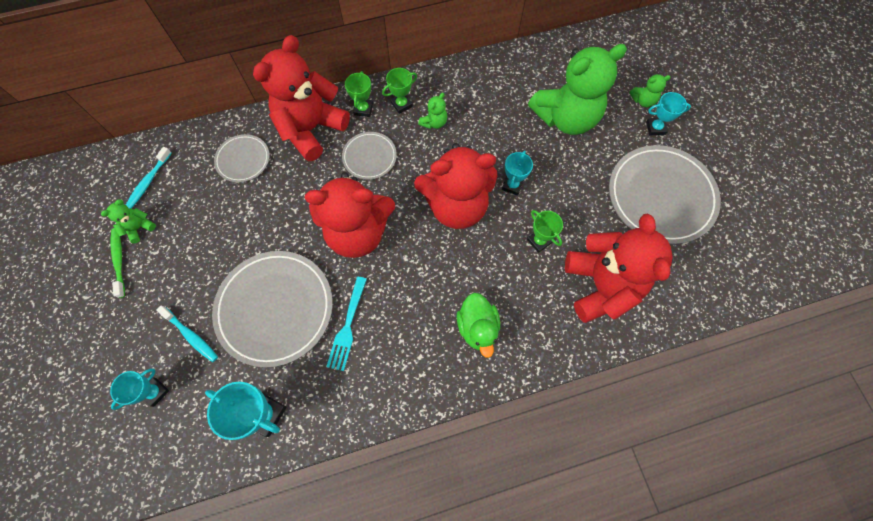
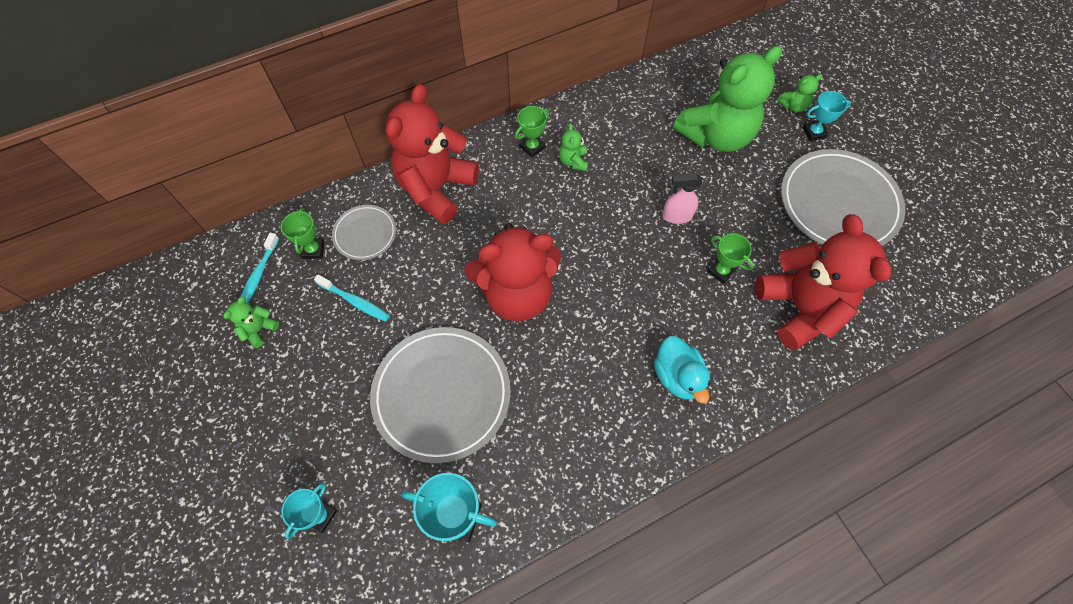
camera: 10 degrees left, 5 degrees down
(119, 261) = (243, 371): green toothbrush -> none
(191, 336) = (349, 442): turquoise toothbrush -> turquoise toothbrush (355, 301)
(347, 326) = (530, 400): turquoise fork -> none
(363, 109) = (490, 158): green trophy -> green trophy (313, 250)
(369, 157) = (510, 209): grey plate -> none
(434, 122) = (573, 161): green teddy bear -> green teddy bear turned 150 degrees clockwise
(456, 206) = (620, 248): red teddy bear -> none
(477, 327) = (677, 376): green duck -> turquoise duck
(512, 185) = (676, 216): turquoise trophy -> pink spray bottle

